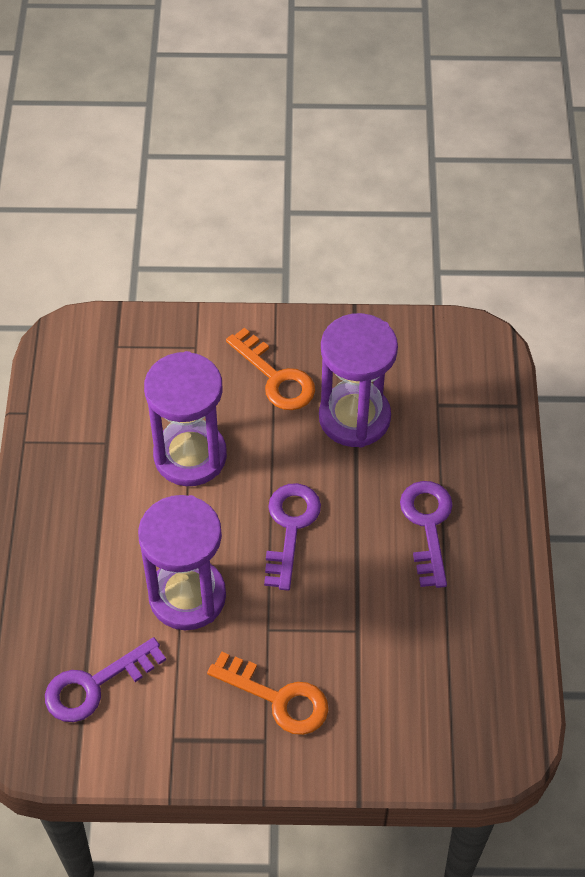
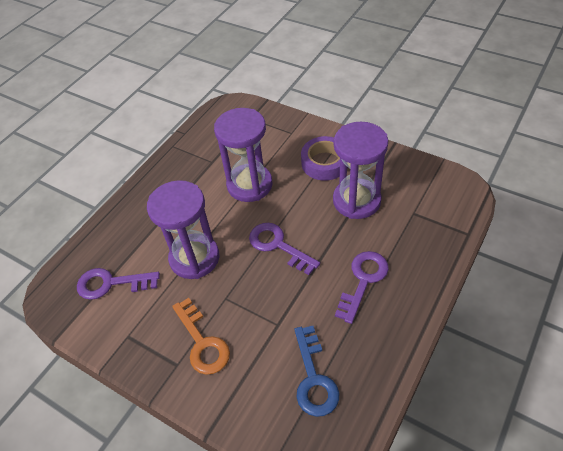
camera: 35 degrees right, 5 degrees down
(276, 377) = (324, 163): orange key -> purple tape
(290, 527) = (278, 246): purple key -> purple key turned 90 degrees counterclockwise
(441, 672) = (314, 378): none -> blue key

